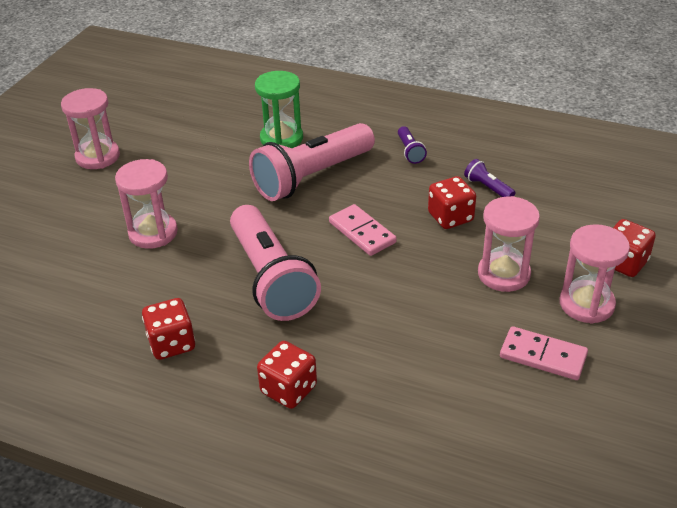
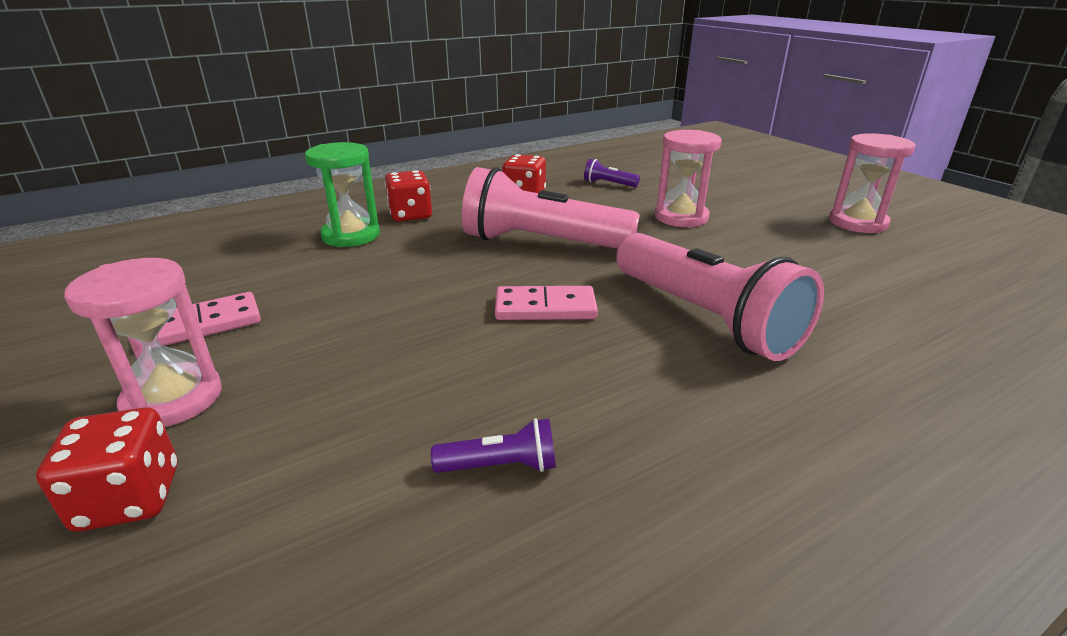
camera: 125 degrees right, 10 degrees down
(281, 138) = (836, 330): green hourglass -> green hourglass (351, 235)
(311, 177) = (705, 318): pink flashlight -> pink flashlight turned 150 degrees clockwise
(410, 151) = (703, 434): purple flashlight -> purple flashlight (608, 184)
(450, 217) = (484, 384): red dice -> none
(503, 274) = (326, 366): pink hourglass -> none

